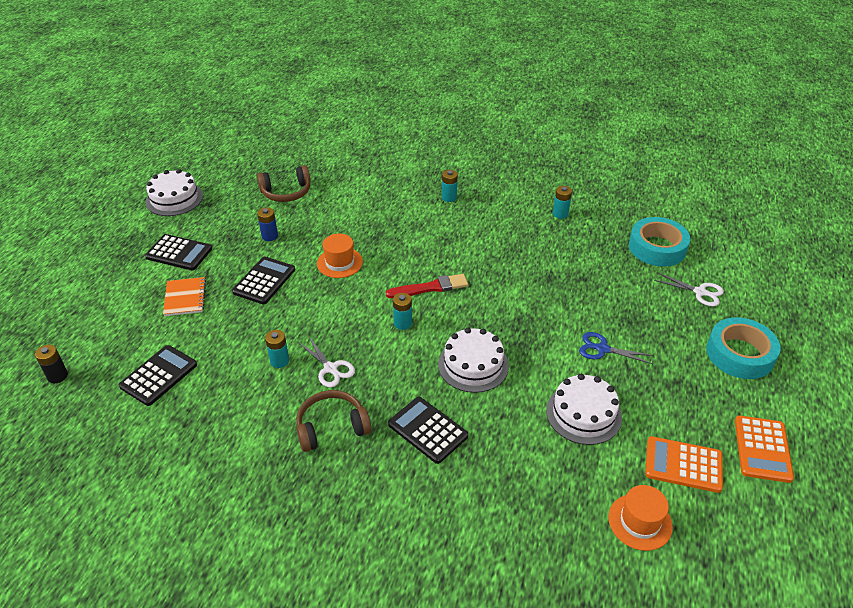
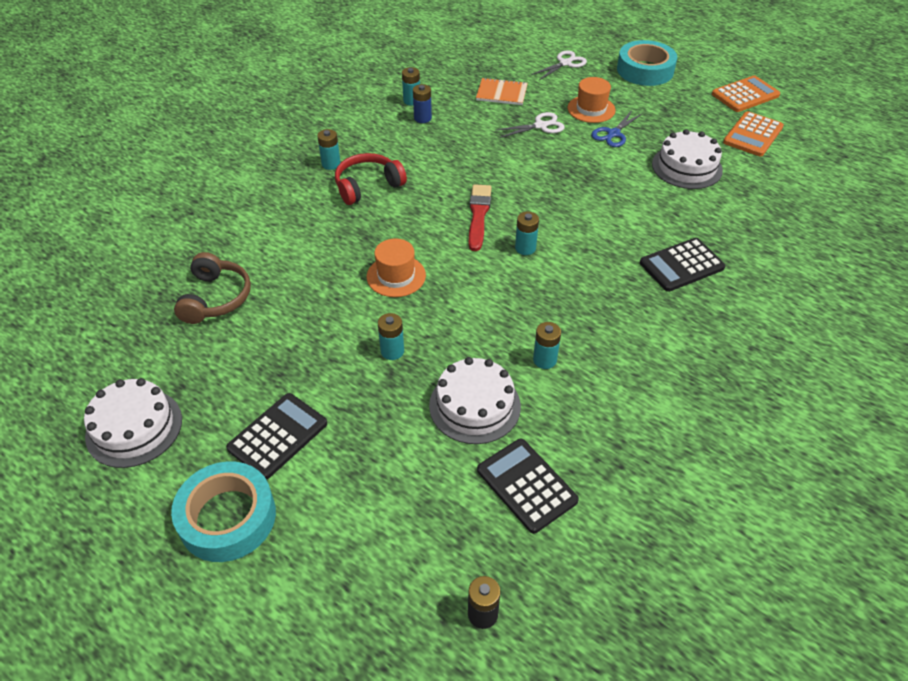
camera: 70 degrees left, 5 degrees up
(185, 298) = (383, 440): orange notebook -> orange notebook (501, 93)
(264, 281) = (392, 351): black calculator -> turquoise battery
(270, 236) = (302, 331): blue battery -> blue battery (422, 118)
(330, 368) = (573, 318): white scissors -> white scissors (540, 126)
(331, 427) = (659, 334): brown headphones -> none
(433, 222) = (367, 186): none -> red headphones
(473, 365) = (605, 214): white cake -> white cake (474, 405)
(640, 522) = (804, 173): orange hat -> orange hat (591, 109)
(657, 247) = (496, 64): turquoise tape -> turquoise tape (227, 517)
(762, 449) = (745, 95): orange calculator -> orange calculator turned 60 degrees counterclockwise

